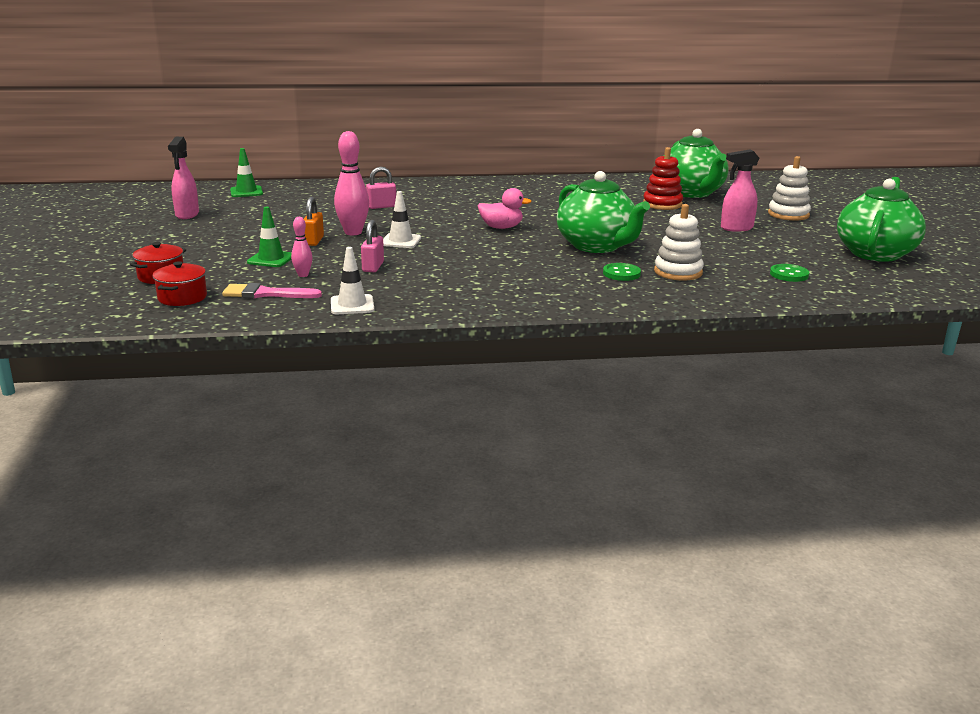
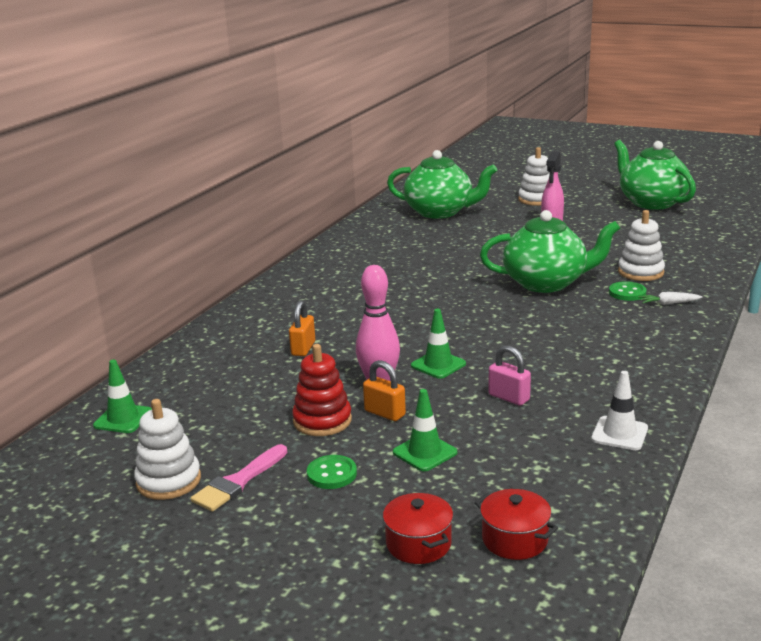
camera: 55 degrees left, 0 degrees up
(187, 215) = (168, 481): pink spray bottle -> white stacking toy
(266, 294) = (545, 478): pink brush -> pink brush (238, 482)
(303, 275) = (500, 443): pink bowling pin -> none
(381, 206) = (303, 348): pink padlock -> orange padlock
(400, 241) = (438, 365): white traffic cone -> green traffic cone
(501, 227) = (448, 308): pink duck -> none
(622, 290) = (668, 303): none -> white carrot
(662, 204) = (458, 230): red stacking toy -> red stacking toy (322, 421)
(789, 274) = (677, 240): green button -> green button (332, 474)

